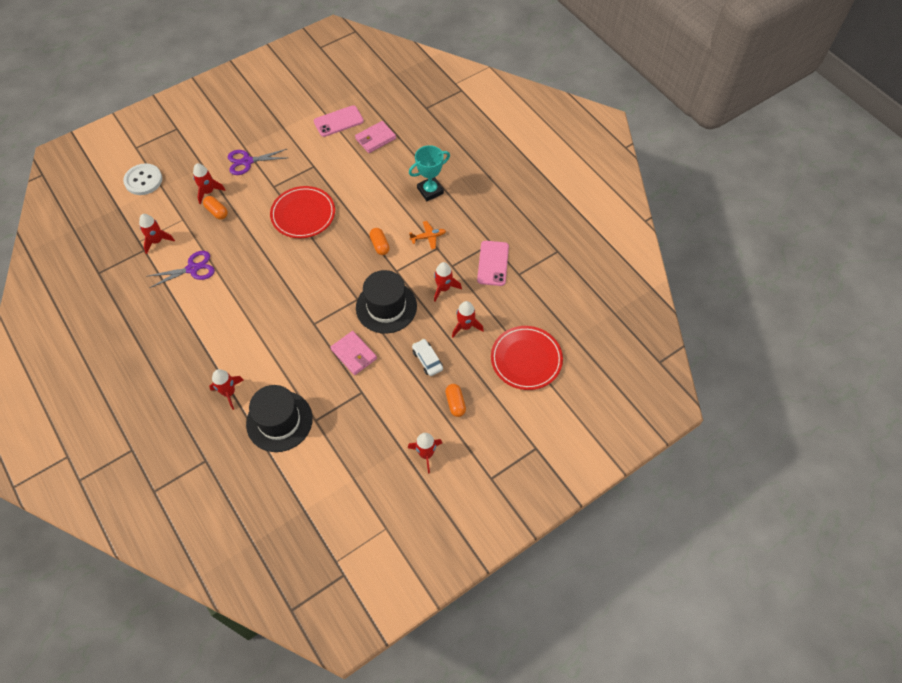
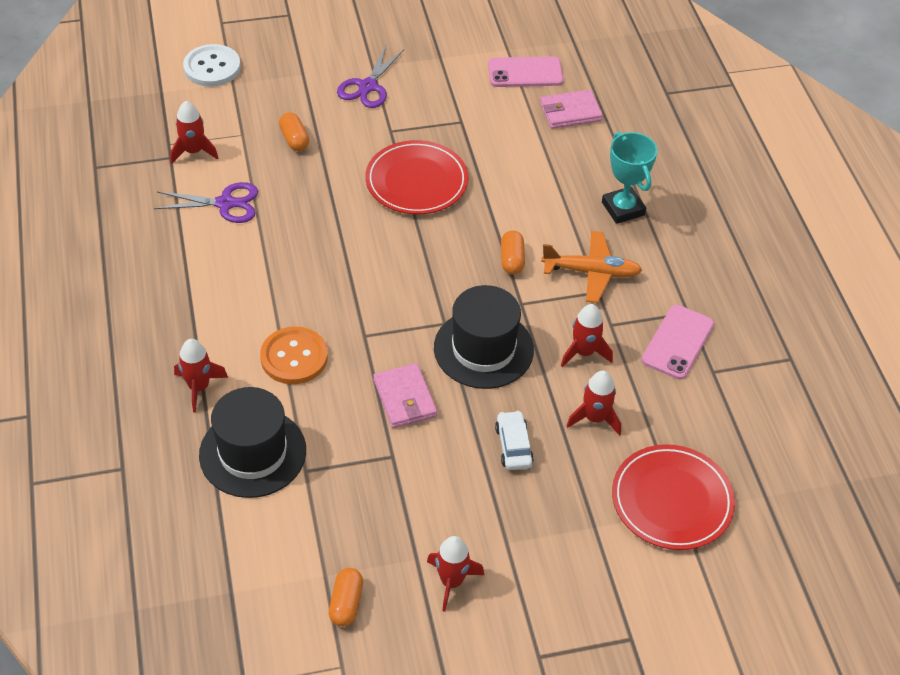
camera: 20 degrees right, 10 degrees down
(208, 192) = (295, 109): red rocket -> none
(247, 161) = (368, 87): purple scissors -> purple scissors turned 75 degrees counterclockwise
(278, 352) = (294, 357): none -> orange button
(428, 237) = (592, 272): orange plane -> orange plane, size x1.63
(430, 191) = (623, 209): turquoise trophy -> turquoise trophy turned 75 degrees clockwise
(455, 403) = (530, 524): orange capsule -> orange capsule (346, 603)

